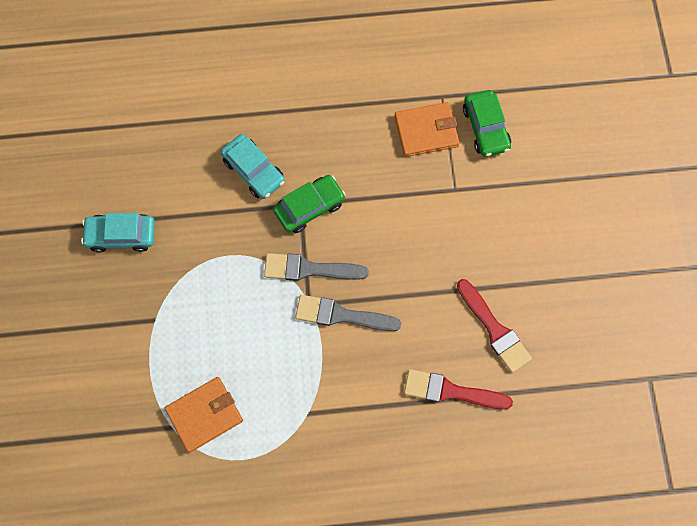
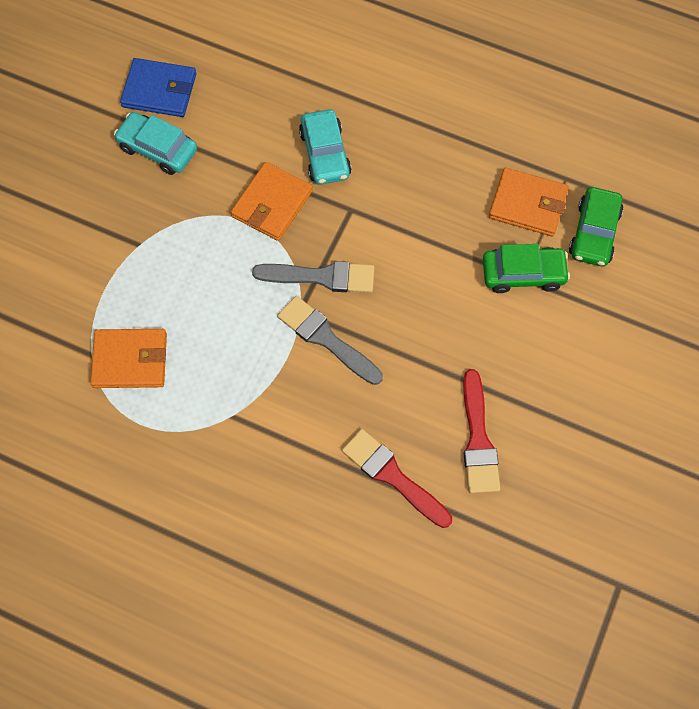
camera: 30 degrees right, 5 degrees down
(93, 187) = (159, 90): none -> blue wallet
(237, 232) = (272, 203): none -> orange wallet
(309, 207) = (359, 217): green car -> green car (523, 274)
(309, 269) = (321, 277): grey brush -> grey brush turned 150 degrees clockwise

